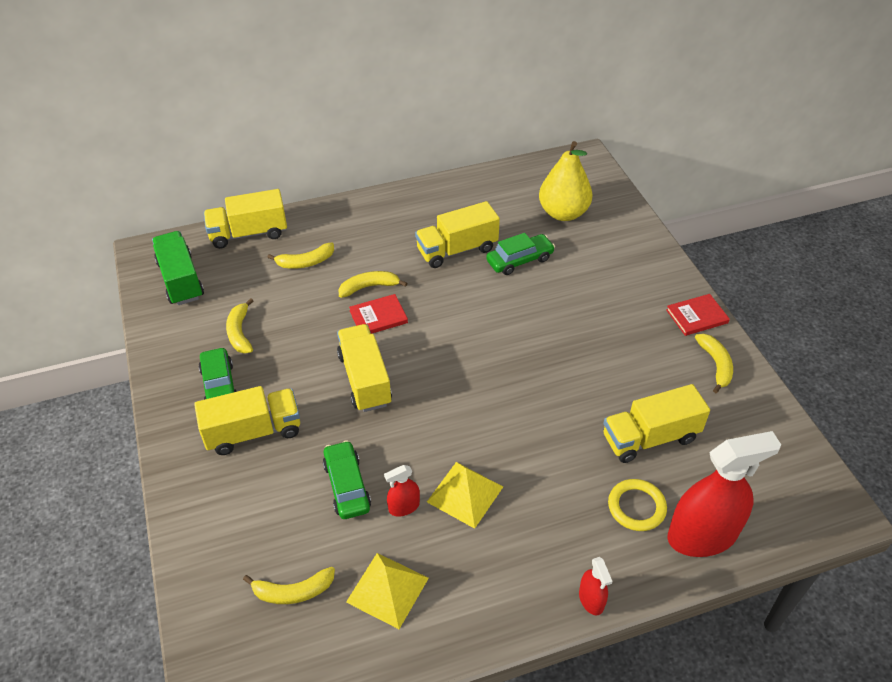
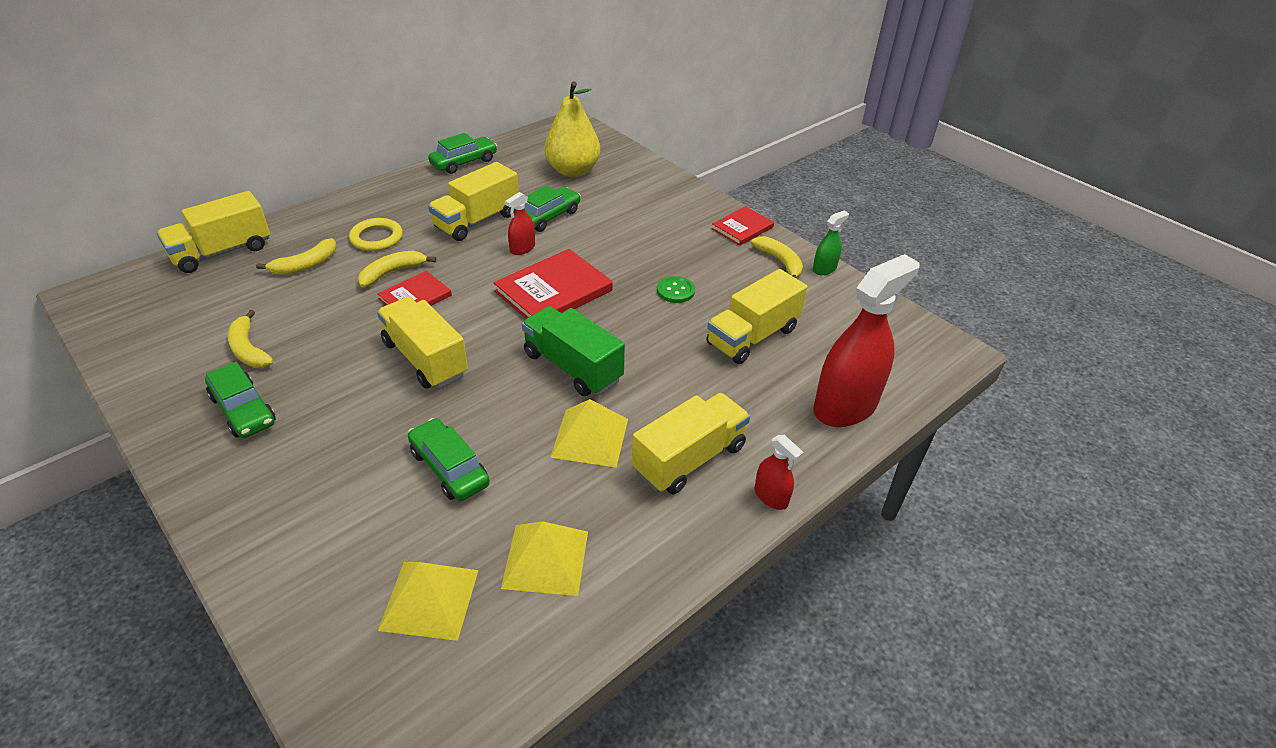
camera: 25 degrees left, 5 degrees down
(181, 280) = (148, 314): green truck -> green truck (572, 367)
(253, 432) = (307, 445): yellow truck -> yellow truck (689, 459)
(293, 591) = (429, 599): yellow banana -> yellow pyramid
(404, 507) = (527, 469): red spray bottle -> red spray bottle (522, 248)
(470, 182) = (464, 162): none -> green car
(493, 341) = (554, 291): none -> red book
(601, 369) = (675, 291): none -> green button
(636, 507) = (771, 399): yellow ring -> yellow ring (376, 238)
(757, 383) = (824, 269): none -> green spray bottle

